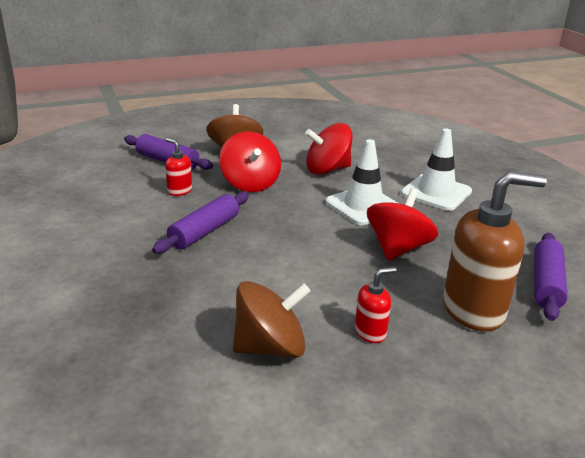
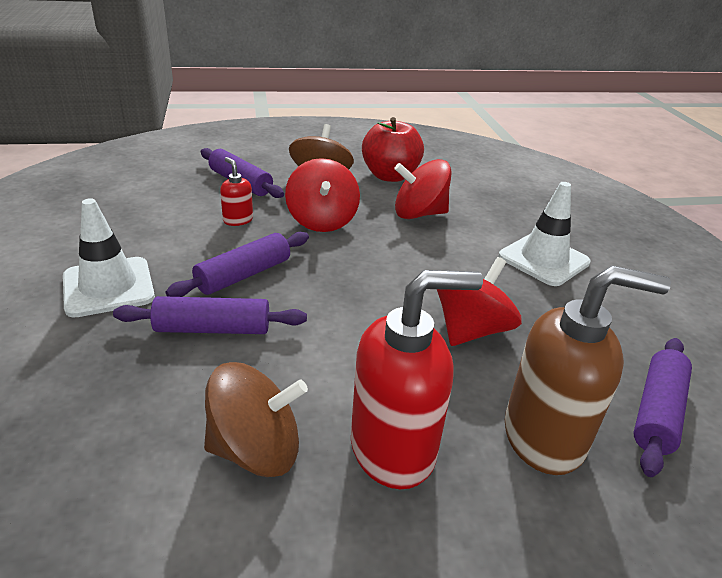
camera: 10 degrees right, 5 degrees up
(198, 273) = (213, 329): none -> purple rolling pin
(292, 143) = (390, 176): none -> red apple
(363, 206) = (446, 266): white traffic cone -> white traffic cone (108, 287)
(370, 332) = (394, 449): red soap dispenser -> red soap dispenser, size x2.12

